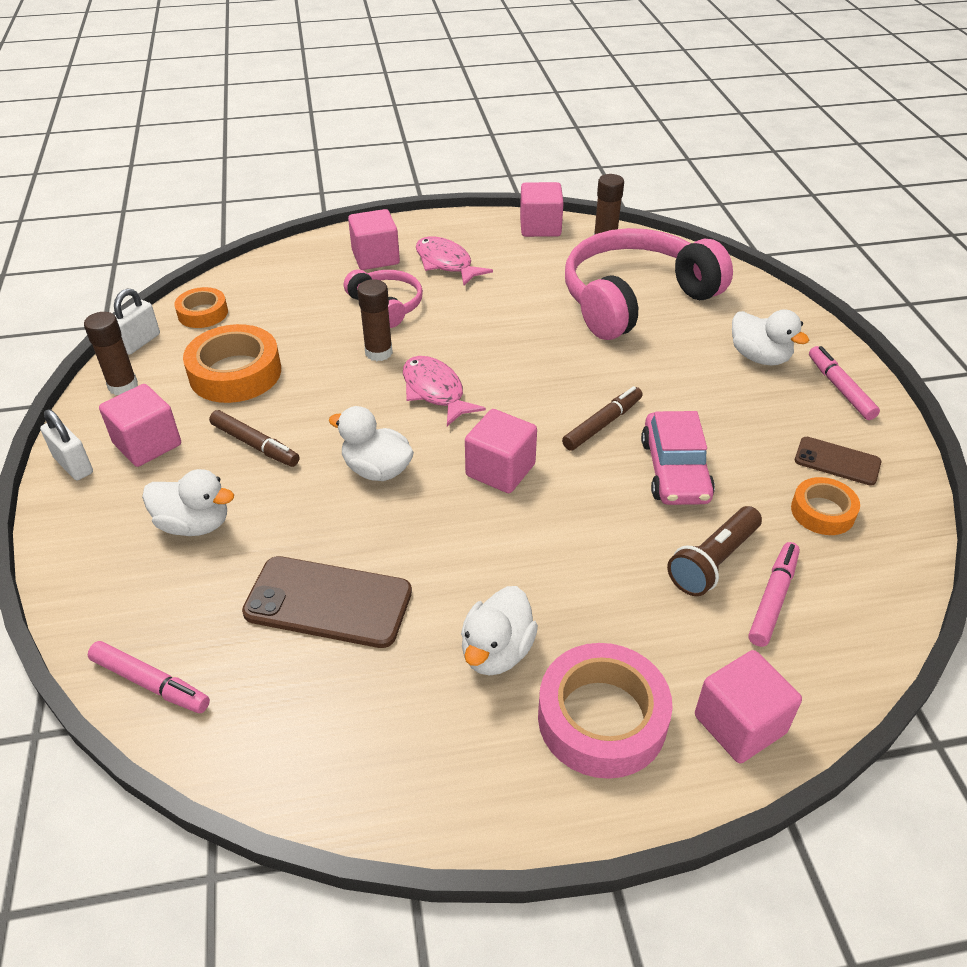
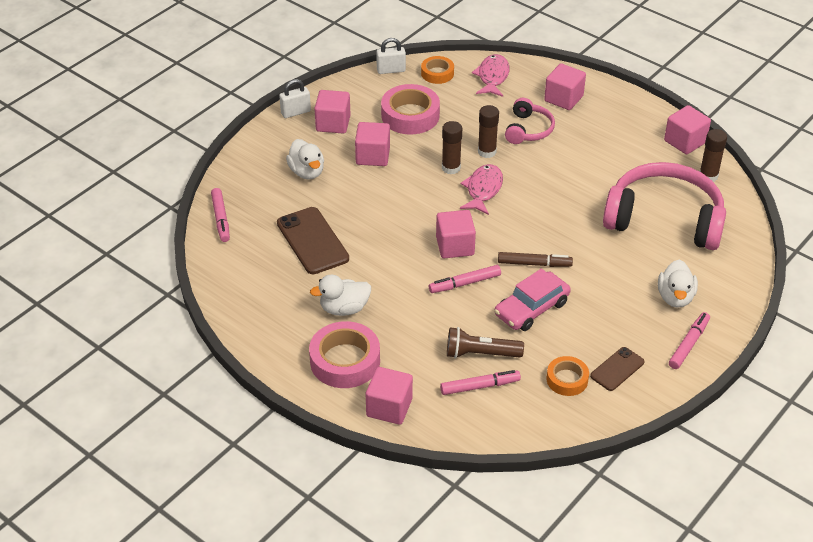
camera: 50 degrees right, 0 degrees up
(74, 465) = (295, 112): white padlock -> white padlock turned 60 degrees clockwise
(123, 386) = (357, 88): brown glue stick -> brown glue stick (451, 168)
(235, 373) = (410, 115): orange tape -> pink tape
(255, 445) = (373, 156): brown marker -> pink cube
(377, 470) = (405, 205): white duck -> none
(446, 263) = (595, 127): pink fish -> pink fish (492, 77)
(574, 500) = (464, 283): none -> pink marker
(837, 461) = (617, 369): brown phone -> brown phone turned 60 degrees clockwise

